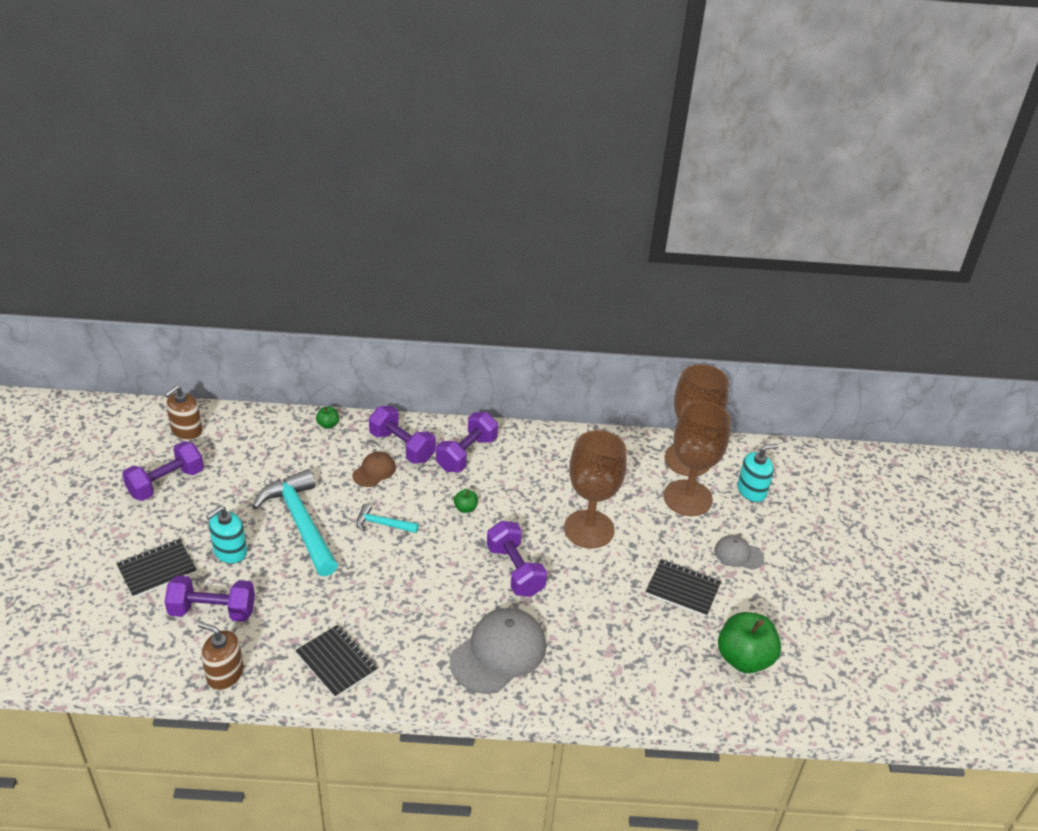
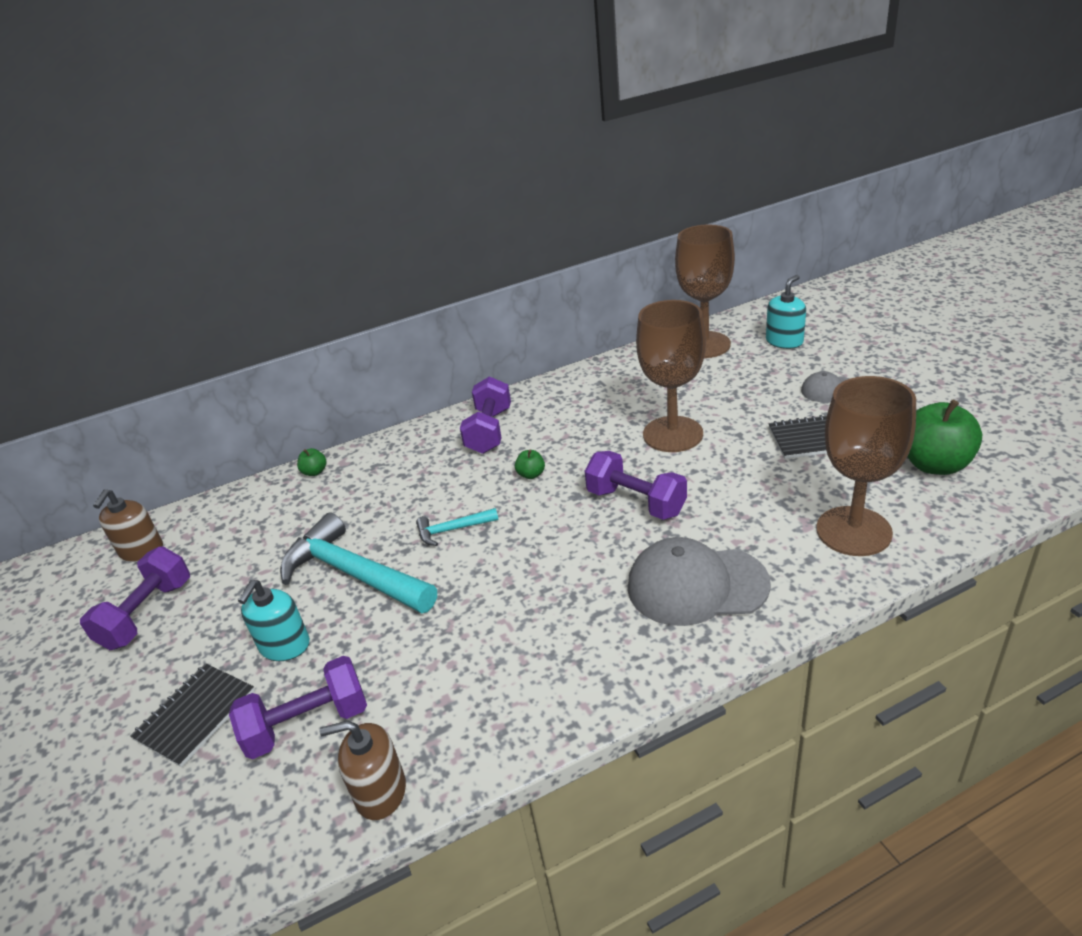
camera: 20 degrees left, 5 degrees down
(336, 662) = (518, 696): black notebook -> none
(374, 471) = (402, 488): brown cap -> none
(402, 446) = (414, 455): purple dumbbell -> none
(498, 653) = (696, 585): grey cap -> grey cap turned 105 degrees counterclockwise
(688, 498) = (736, 371): brown goblet -> brown goblet (853, 531)

